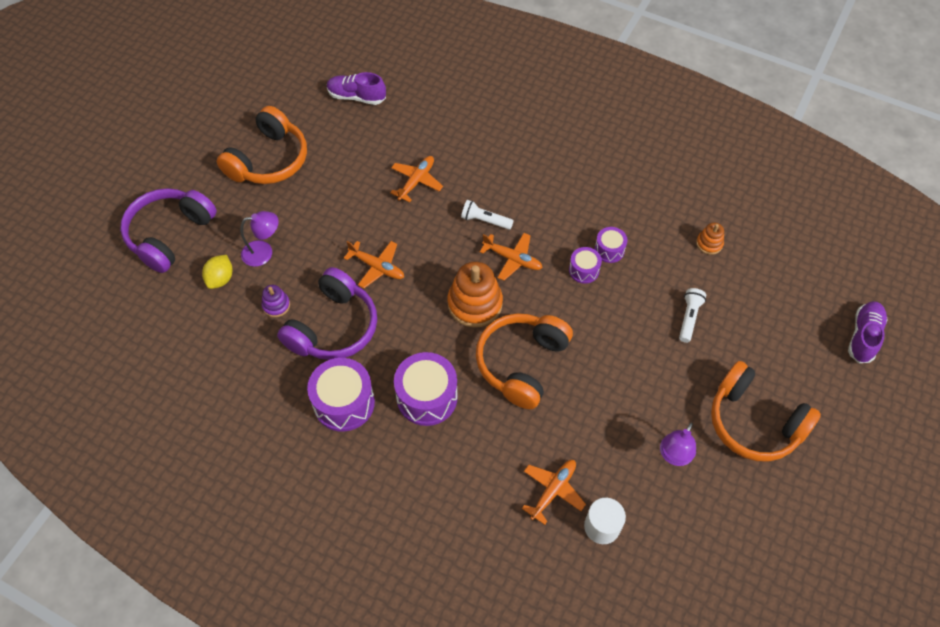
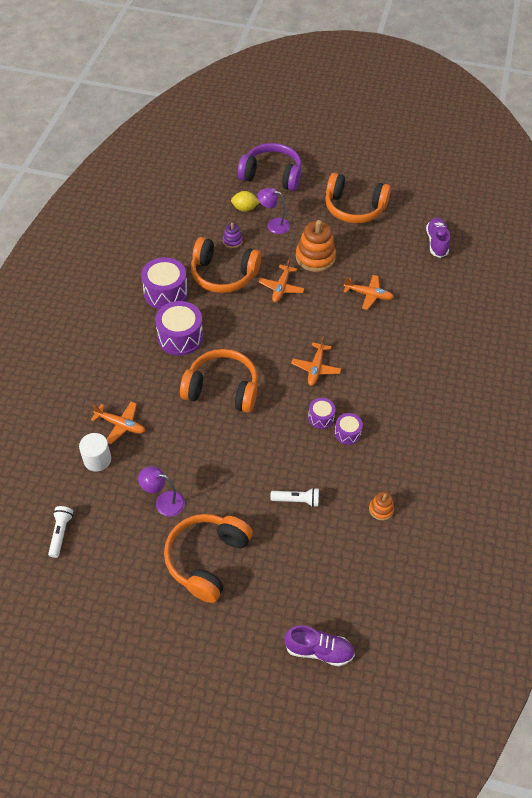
camera: 75 degrees right, 5 degrees down
(264, 252) = (273, 224): purple lamp -> purple lamp turned 135 degrees clockwise
(333, 327) = (223, 275): purple headphones -> orange headphones
(475, 304) = (266, 351): orange stacking toy -> orange stacking toy (315, 257)
(485, 221) = (346, 344): white flashlight -> white flashlight (61, 533)

